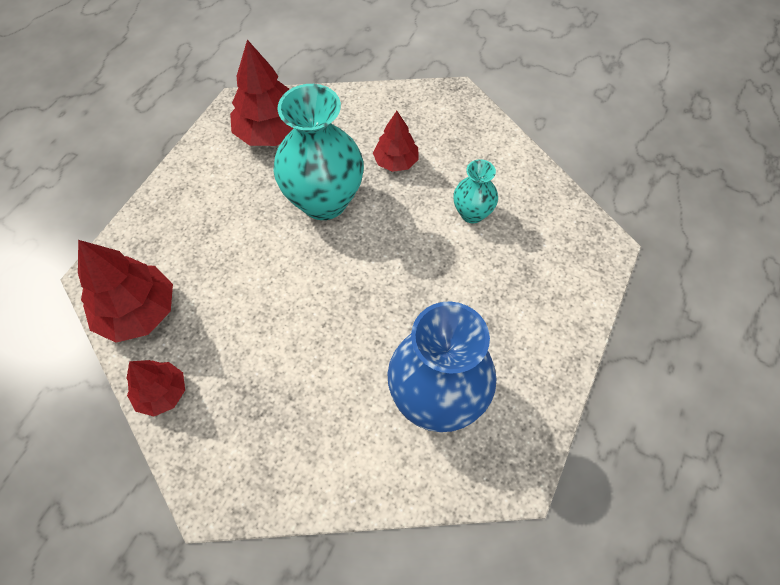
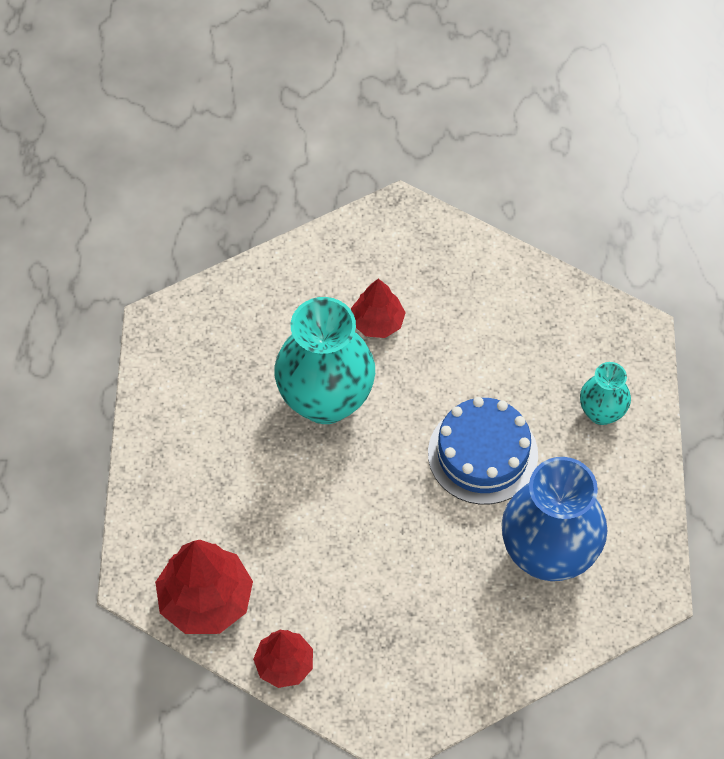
camera: 25 degrees left, 0 degrees up
(270, 133) = (217, 343): red tree -> none
(424, 290) = (482, 454): none -> blue cake
(472, 213) = (489, 350): turquoise vase -> turquoise vase (601, 412)

